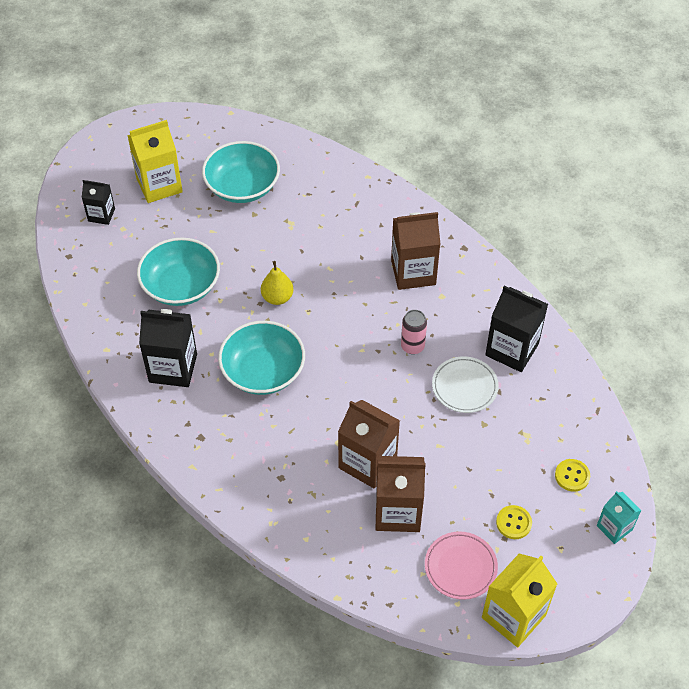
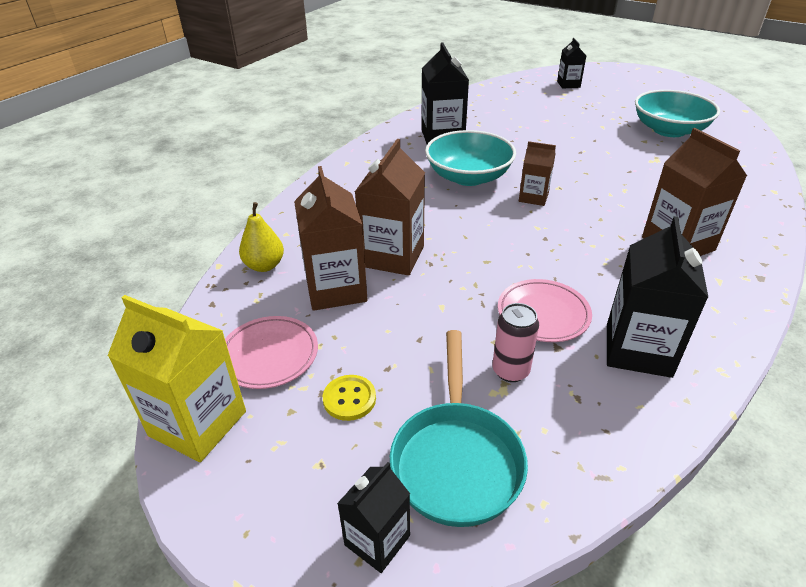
camera: 75 degrees right, 15 degrees down
(159, 185) = (624, 98): yellow carton -> none
(181, 286) = (530, 125): turquoise bowl -> none
(277, 297) = (560, 169): yellow pear -> yellow pear (264, 266)
(317, 335) = (533, 197): none -> brown carton
(412, 346) = (571, 261): pink can -> pink can (510, 371)
(464, 387) = (543, 314): white plate -> pink plate
(572, 476) = (456, 459): yellow button -> turquoise pan
(614, 527) = (377, 540): turquoise carton -> black carton

